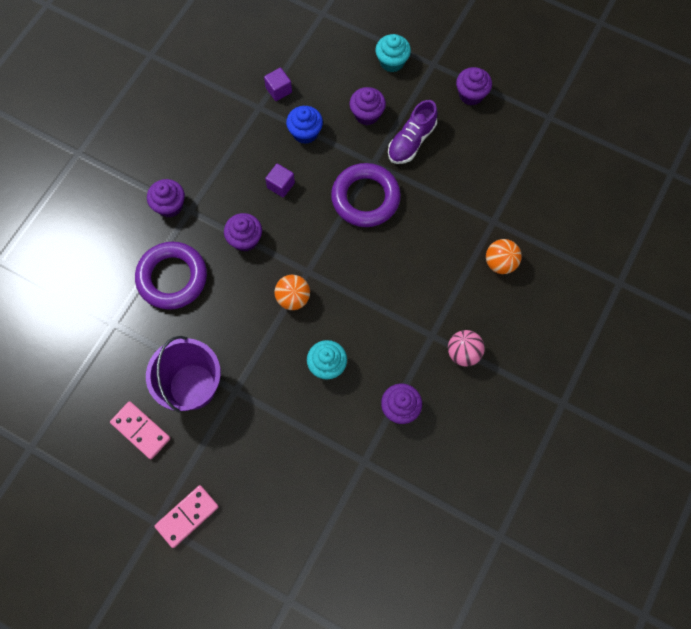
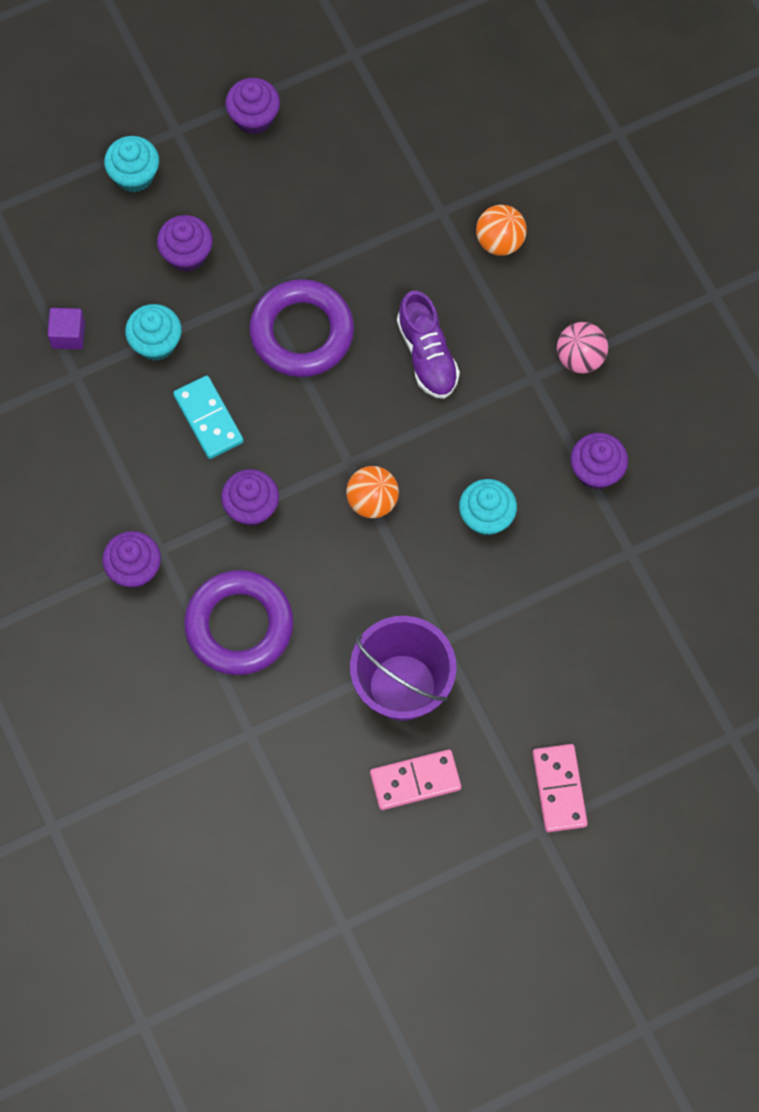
camera: 55 degrees left, 0 degrees up
(281, 185) = (208, 419): purple cube -> turquoise domino
(305, 133) = (156, 343): blue cupcake -> turquoise cupcake
(411, 141) = (265, 229): purple shoe -> purple shoe (427, 355)

